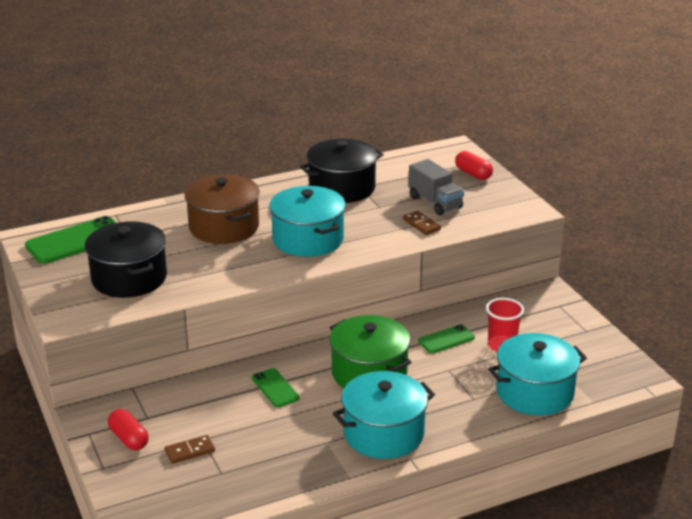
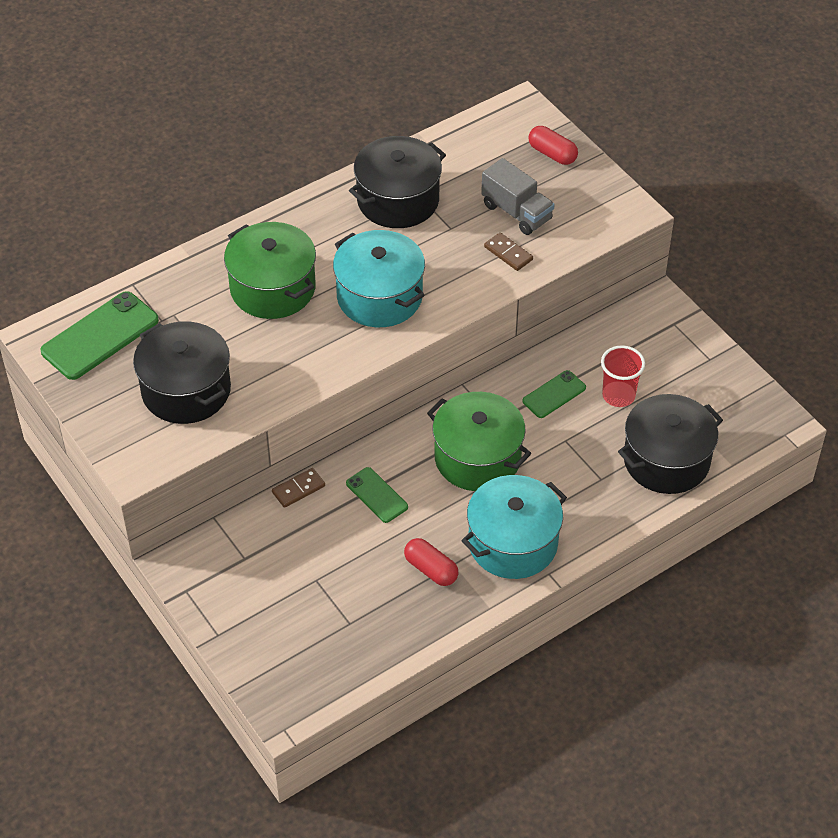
camera: 10 degrees left, 20 degrees up
(129, 439) = (234, 591): red capsule -> red capsule (431, 569)
(190, 451) = (306, 599): brown domino -> brown domino (298, 489)
(224, 227) = (272, 288): brown pot -> green pot
(534, 392) = (666, 460): turquoise pot -> black pot

